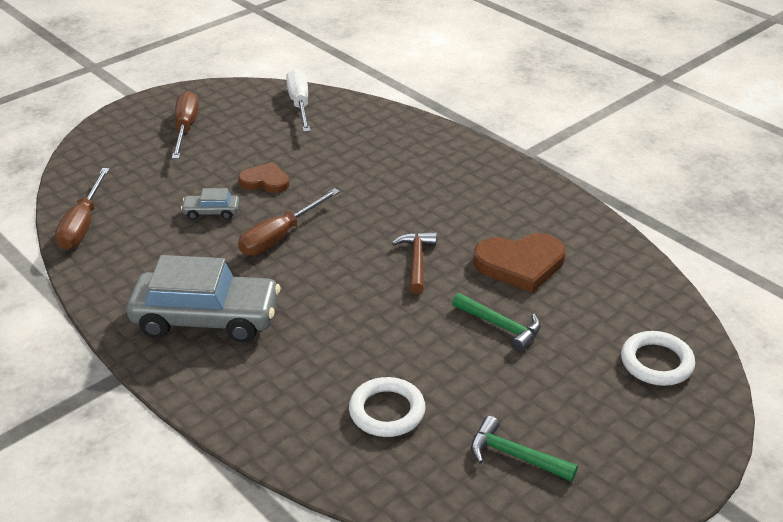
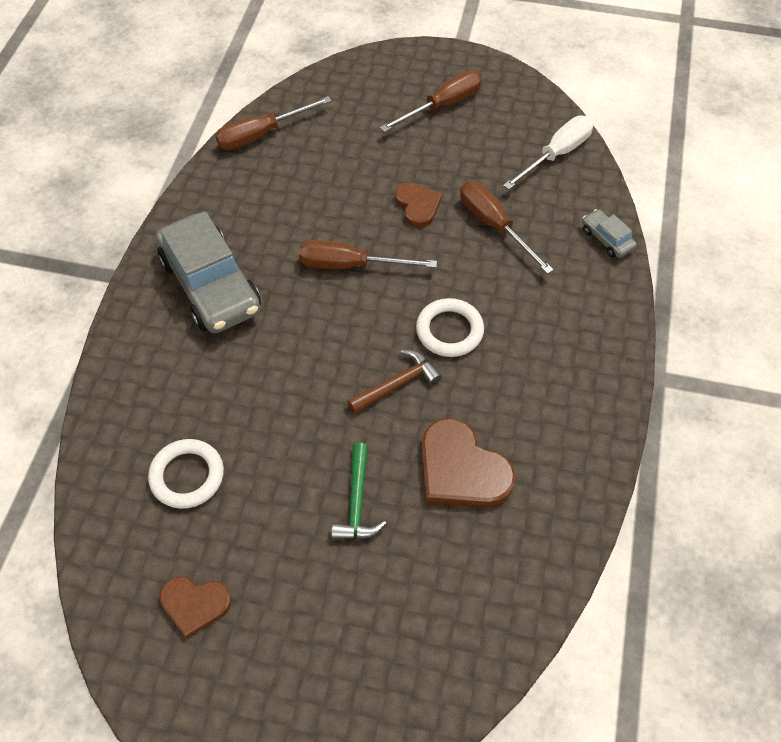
camera: 55 degrees right, 20 degrees up
(211, 212) = (344, 199): grey car -> grey car (606, 239)
(328, 157) = (494, 225): none -> brown screwdriver
(515, 456) = (195, 604): green hammer -> brown heart
(656, 362) = (402, 667): white ring -> white ring (449, 330)

